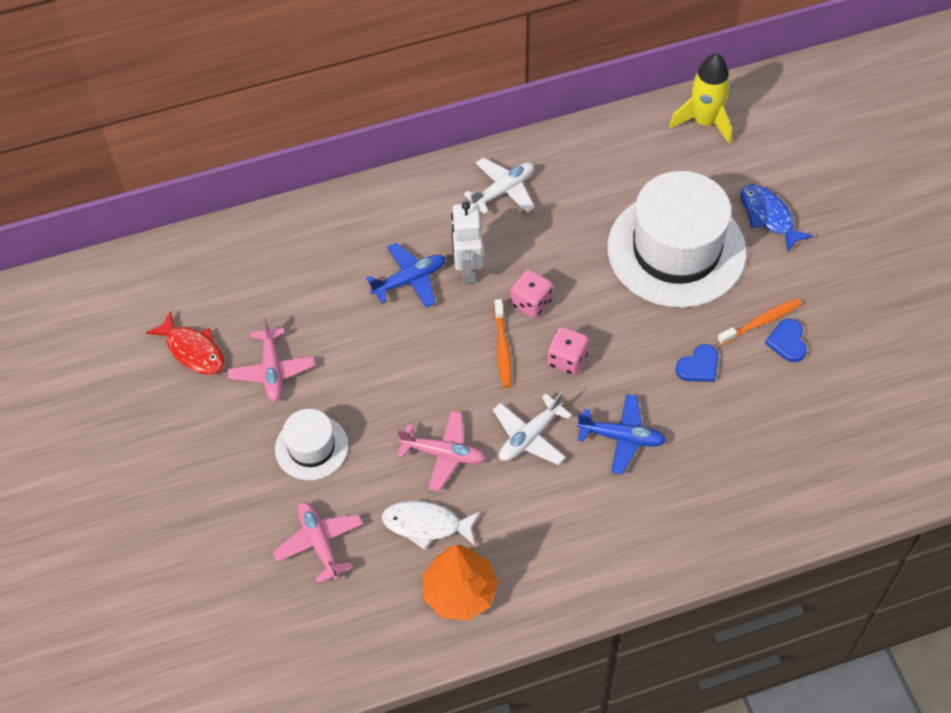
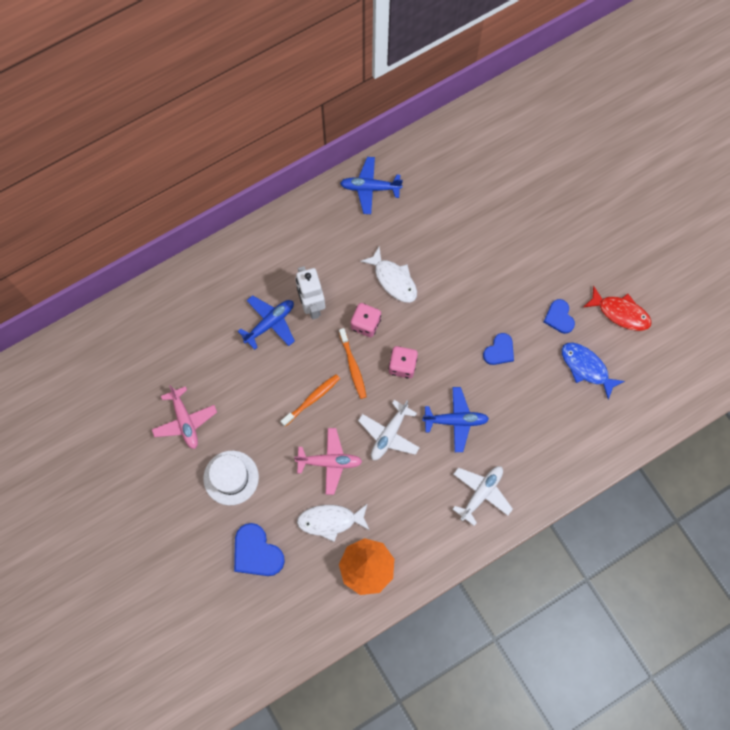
camera: 15 degrees left, 15 degrees up
(193, 350) = (120, 417): red fish -> red fish (620, 313)
(319, 543) = (256, 552): pink plane -> blue heart
(503, 191) = (323, 231): white plane -> white plane (481, 493)
(575, 153) = (370, 188): none -> blue plane
(579, 259) = (393, 280): none -> white fish
(676, 250) = (463, 257): white hat -> none
(704, 122) = (463, 140): yellow rocket -> none
(761, 322) = (537, 305): orange toothbrush -> orange toothbrush (312, 399)
(768, 216) = (526, 214): blue fish -> blue fish (586, 367)

